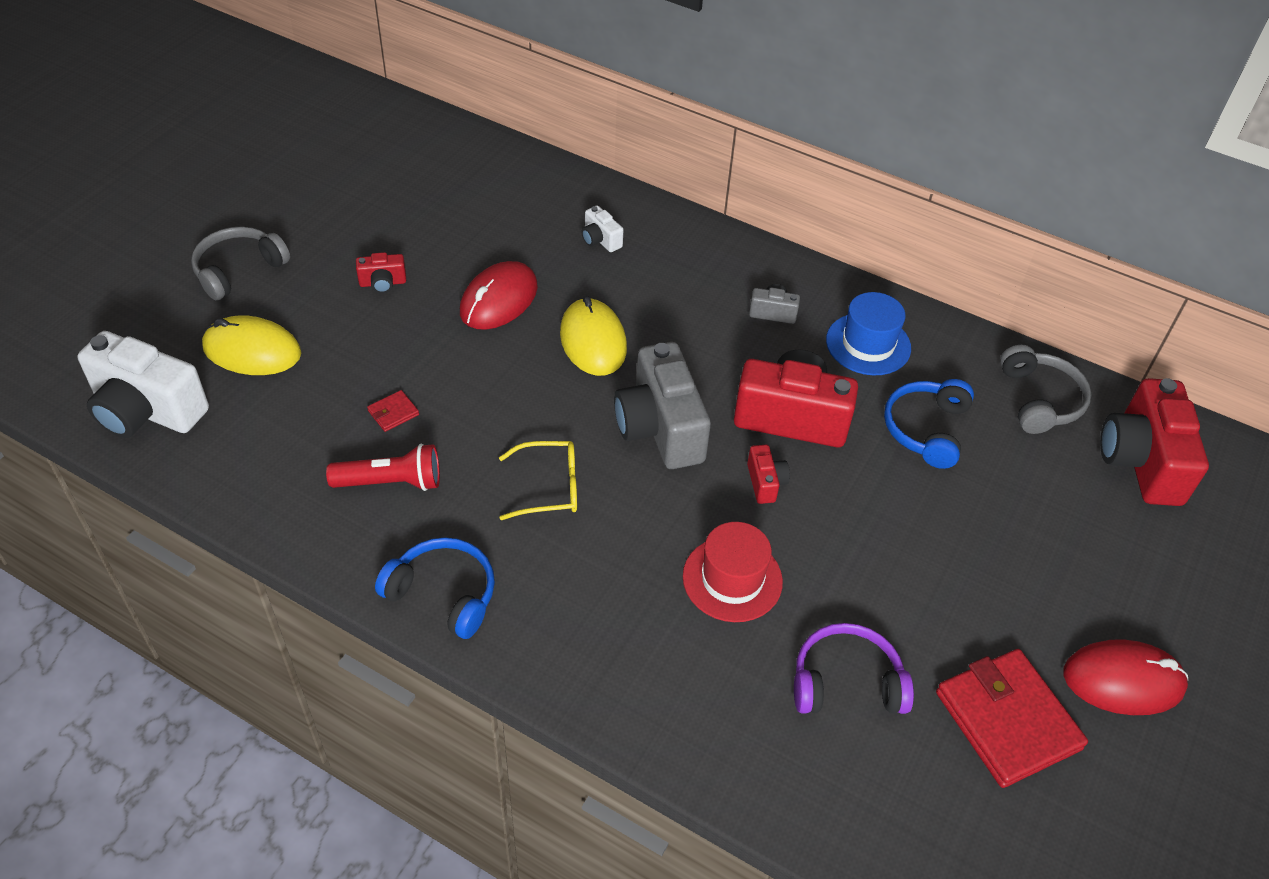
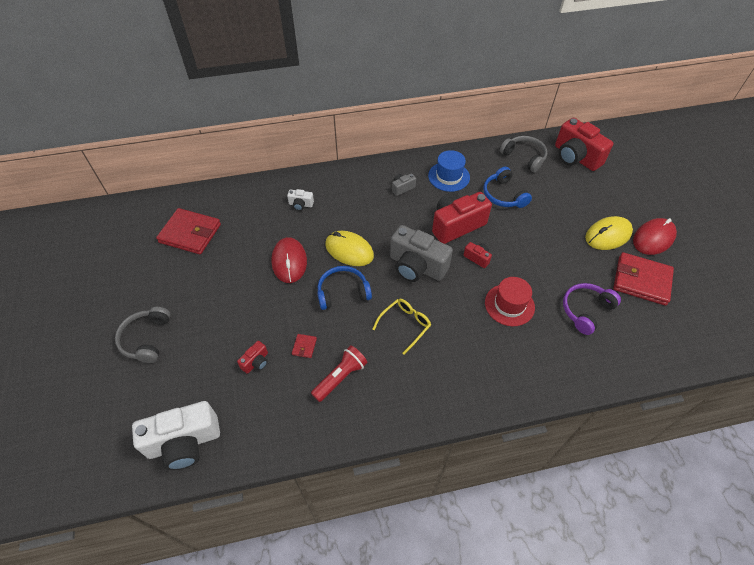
camera: 40 degrees left, 5 degrees up
(252, 350) = (202, 371): yellow mouse -> yellow mouse (608, 235)
(383, 283) = (227, 292): red camera -> red camera (256, 362)
(423, 184) = (190, 233): none -> red wallet
(443, 593) = (418, 404): blue headphones -> blue headphones (343, 292)

